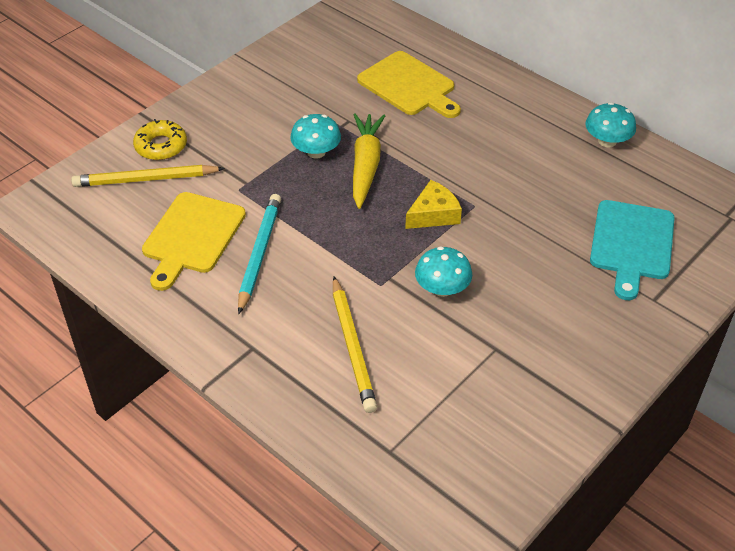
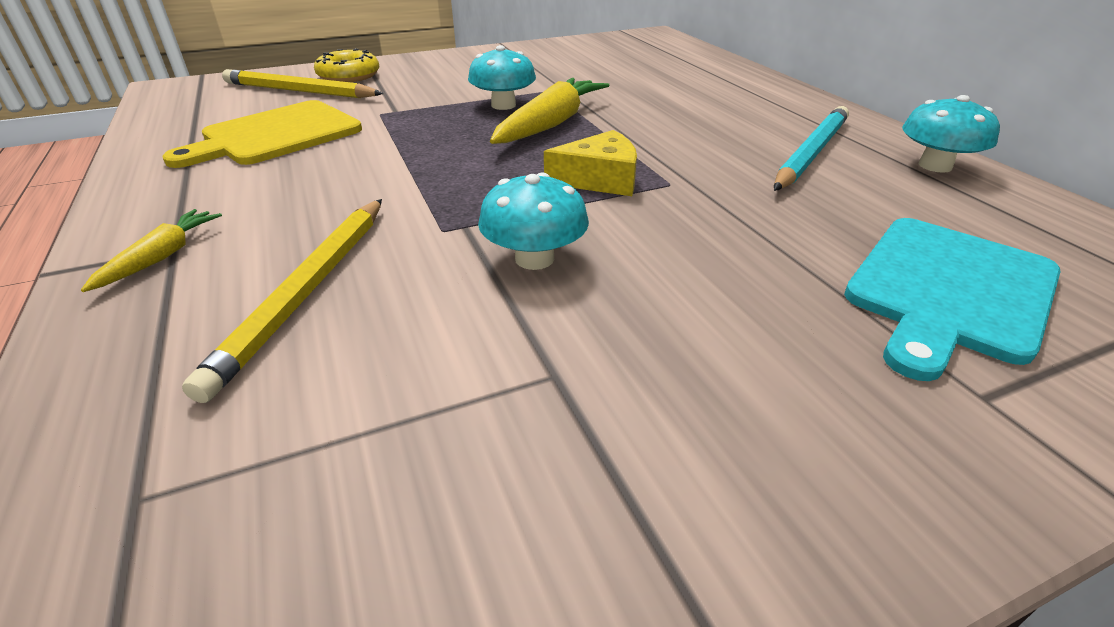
camera: 25 degrees right, 10 degrees down
(254, 355) = (161, 257): none -> yellow carrot
(259, 253) = (327, 163): turquoise pencil -> turquoise pencil (811, 153)
(409, 86) = (666, 82): yellow cutting board -> none

